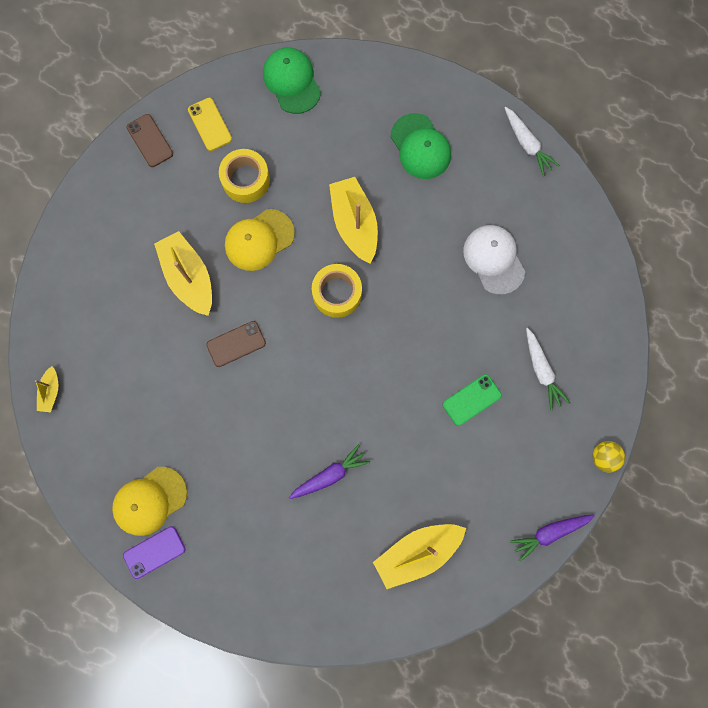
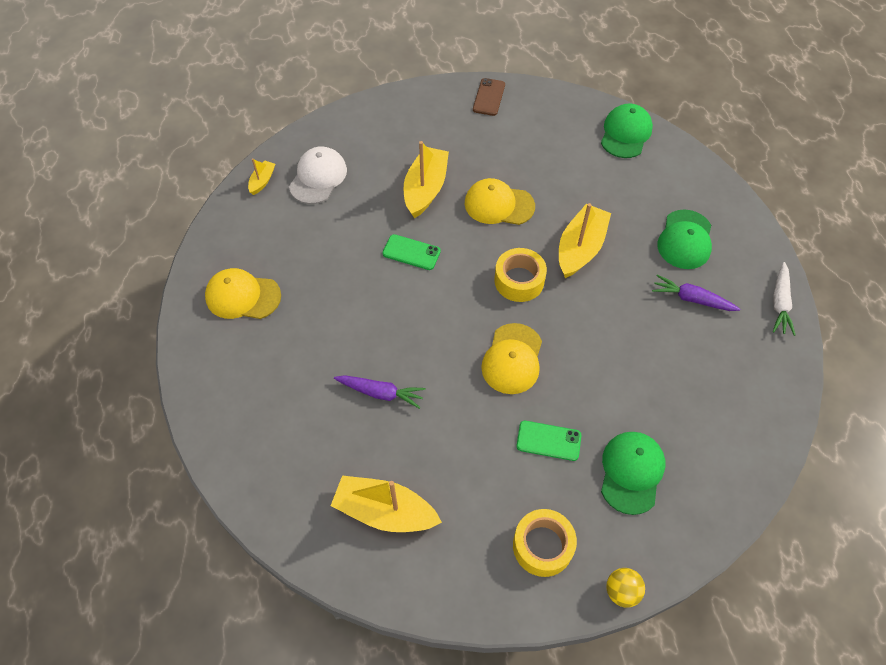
camera: 45 degrees right, 20 degrees down
(51, 391) = (262, 181): yellow boat -> yellow boat turned 150 degrees clockwise
(154, 552) = (207, 330): purple phone -> none
(210, 124) = (539, 116): yellow phone -> none
(236, 344) = (411, 252): brown phone -> green phone
(246, 180) = (529, 164): yellow tape -> yellow tape (542, 546)
(392, 362) = (512, 359): none -> yellow cap
(494, 259) = (670, 358): white cap -> white cap (318, 177)
(541, 371) = (631, 472): white carrot -> green cap
(549, 533) = (510, 606): purple carrot -> purple carrot (692, 299)

